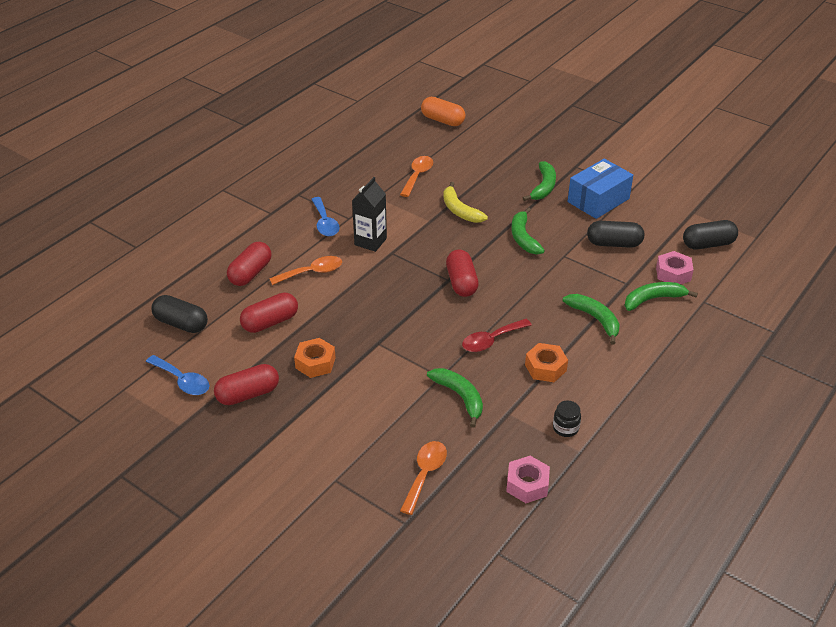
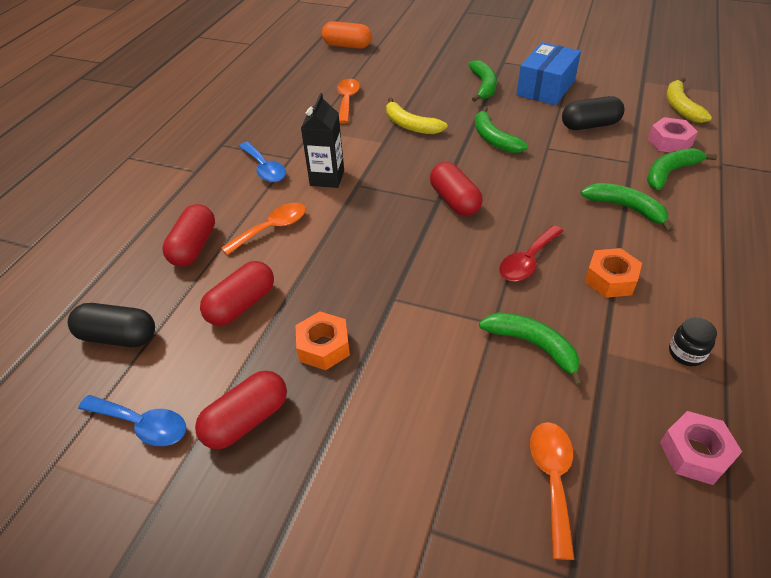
camera: 15 degrees left, 5 degrees up
(708, 244) = (681, 107): black capsule -> yellow banana

